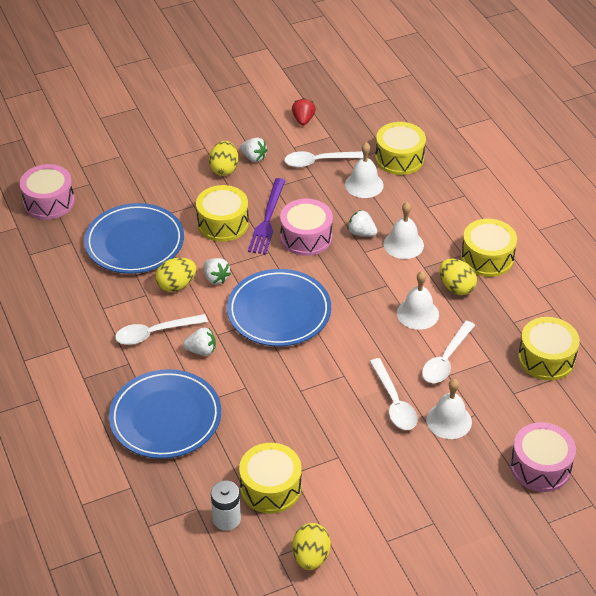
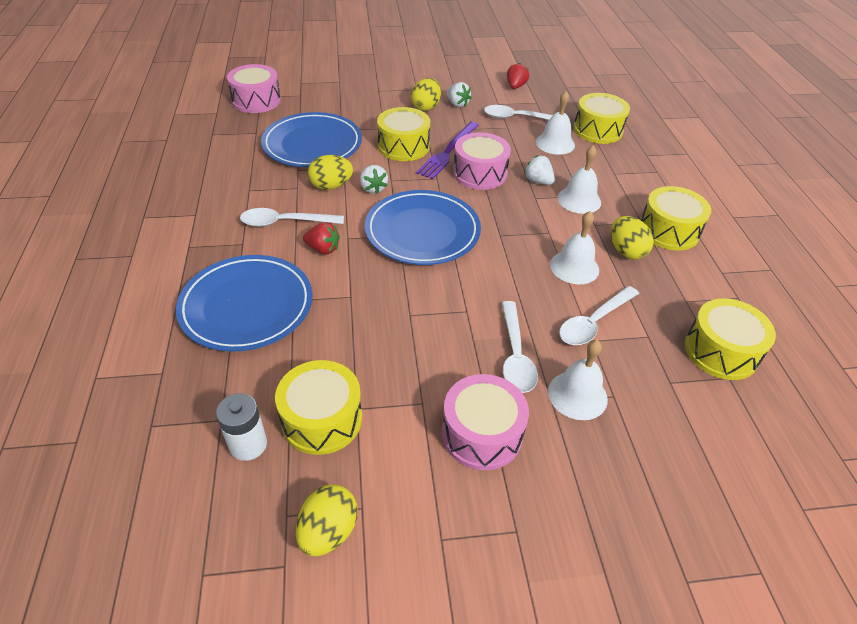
camera: 15 degrees right, 0 degrees up
(201, 350) = (323, 249): white strawberry -> red strawberry
(540, 467) = (689, 491): pink drum -> pink drum (481, 433)

